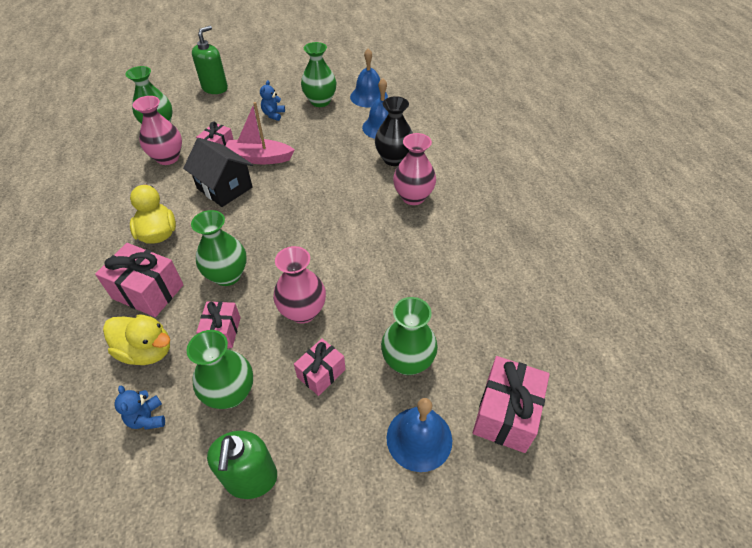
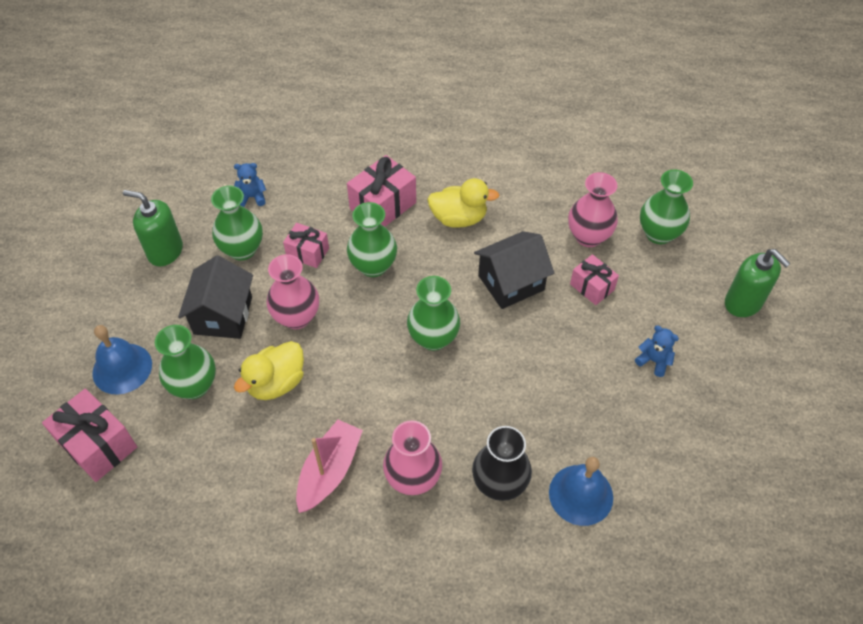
camera: 110 degrees right, 5 degrees up
(147, 351) = (316, 201): yellow duck -> yellow duck (276, 383)
(259, 158) = (556, 326): pink boat -> pink boat (329, 471)
(320, 101) = (674, 429): green vase -> green vase (433, 338)
(321, 373) = (223, 315): pink gift -> black house
(369, 96) = (672, 504): blue bell -> none

